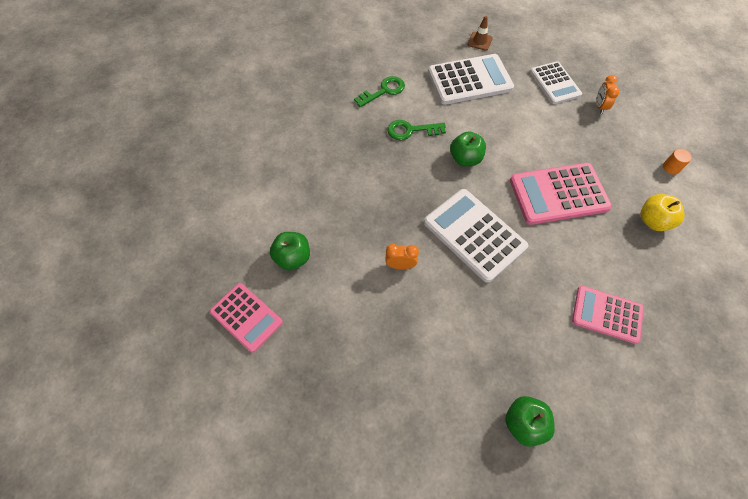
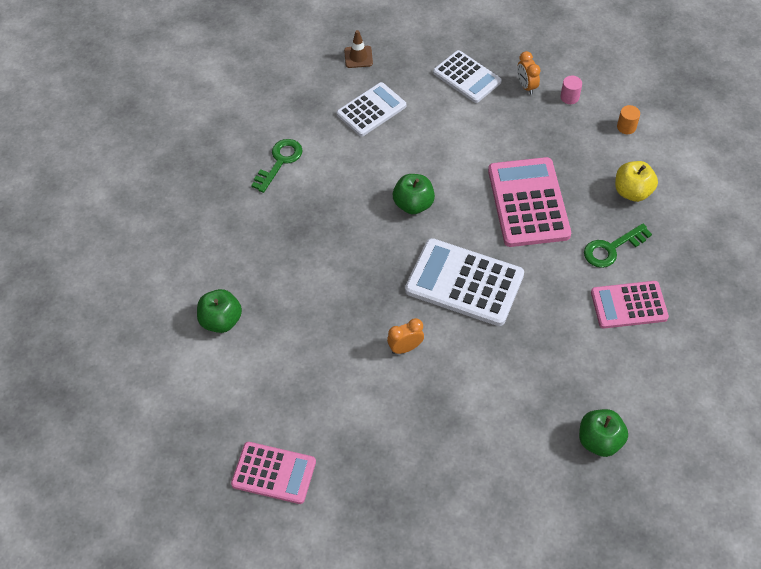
camera: 25 degrees left, 5 degrees down
(293, 258) = (287, 391): green apple -> green apple (221, 321)
(411, 130) = (337, 196): green key -> green key (612, 248)
(469, 80) = (371, 110): white calculator -> white calculator, size x0.65
(558, 194) = (528, 202): pink calculator -> pink calculator turned 120 degrees clockwise
(632, 127) = (569, 97): none -> pink cylinder

